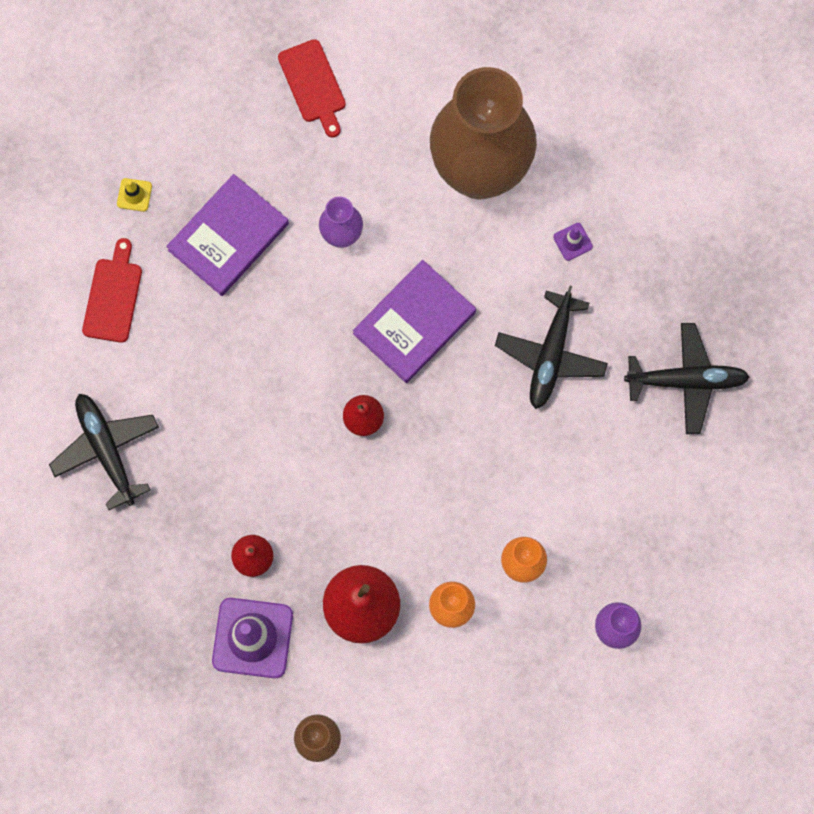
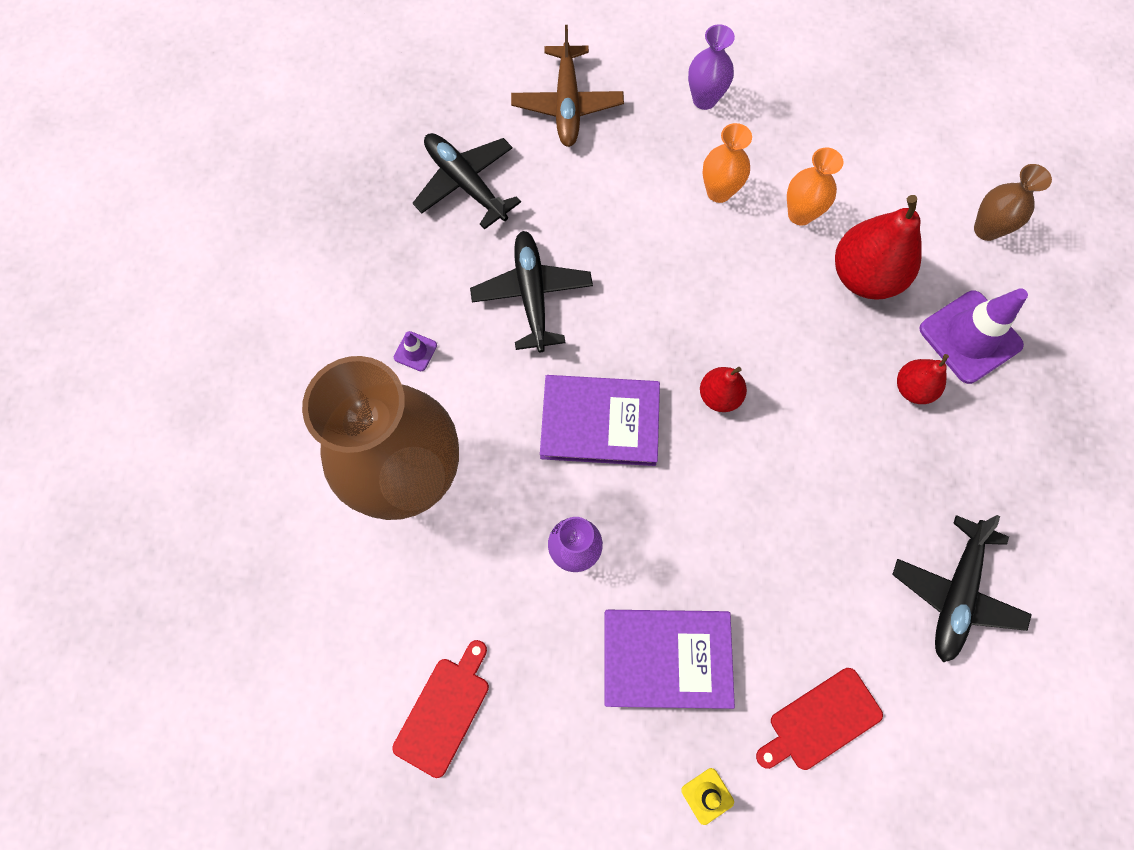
camera: 130 degrees left, 5 degrees down
(550, 355) = (532, 294): black plane -> black plane turned 75 degrees counterclockwise
(698, 515) = (567, 105): none -> brown plane

